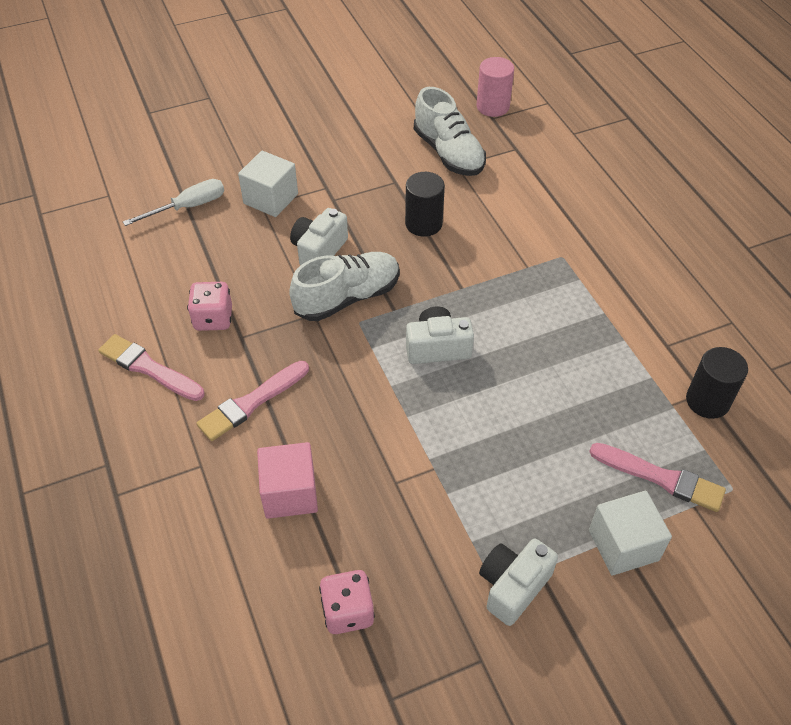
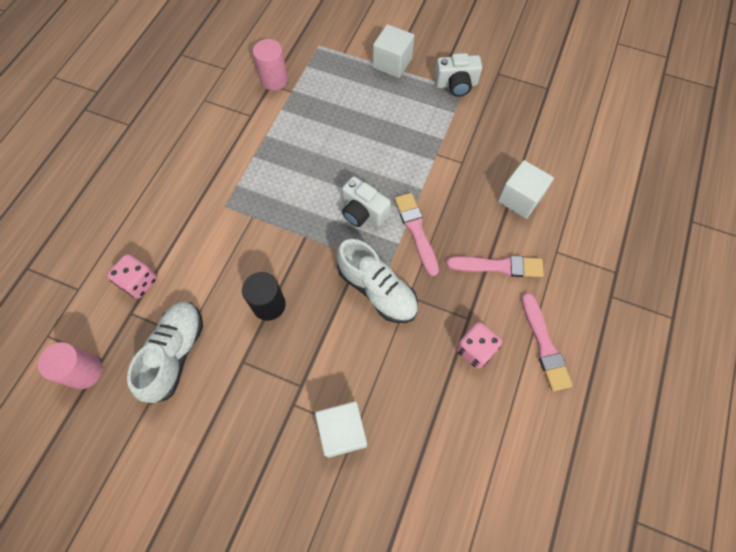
camera: 135 degrees left, 15 degrees up
(188, 207) = (410, 485): white screwdriver -> none
(290, 493) = (520, 198): pink cube -> white cube
(319, 251) = (357, 345): white camera -> none
(347, 297) = (377, 290): white shoe -> white shoe turned 150 degrees counterclockwise
(348, 611) = (537, 128): pink dice -> pink dice (139, 282)
(660, 478) = (341, 71): pink brush -> pink brush (416, 231)
(707, 401) = (274, 80): black cylinder -> pink cylinder

